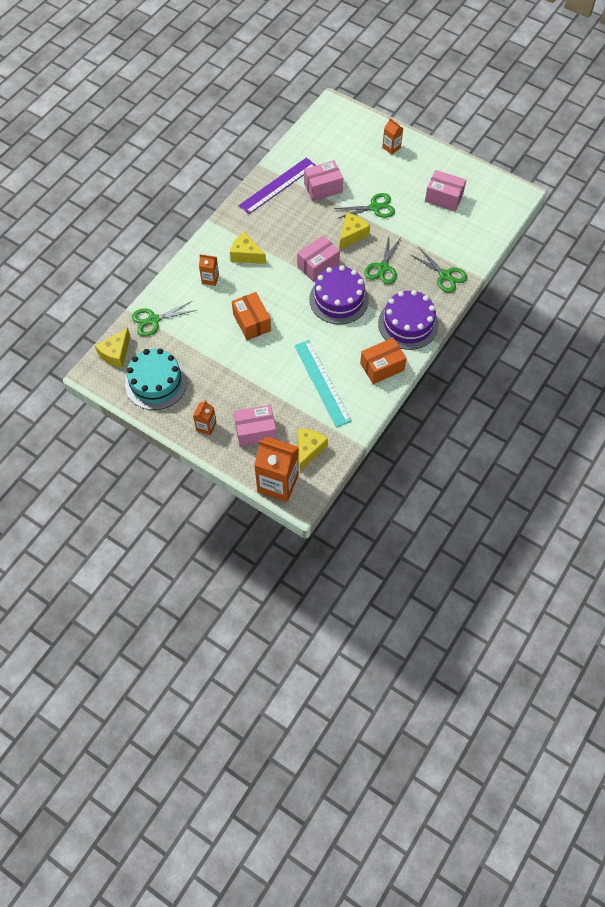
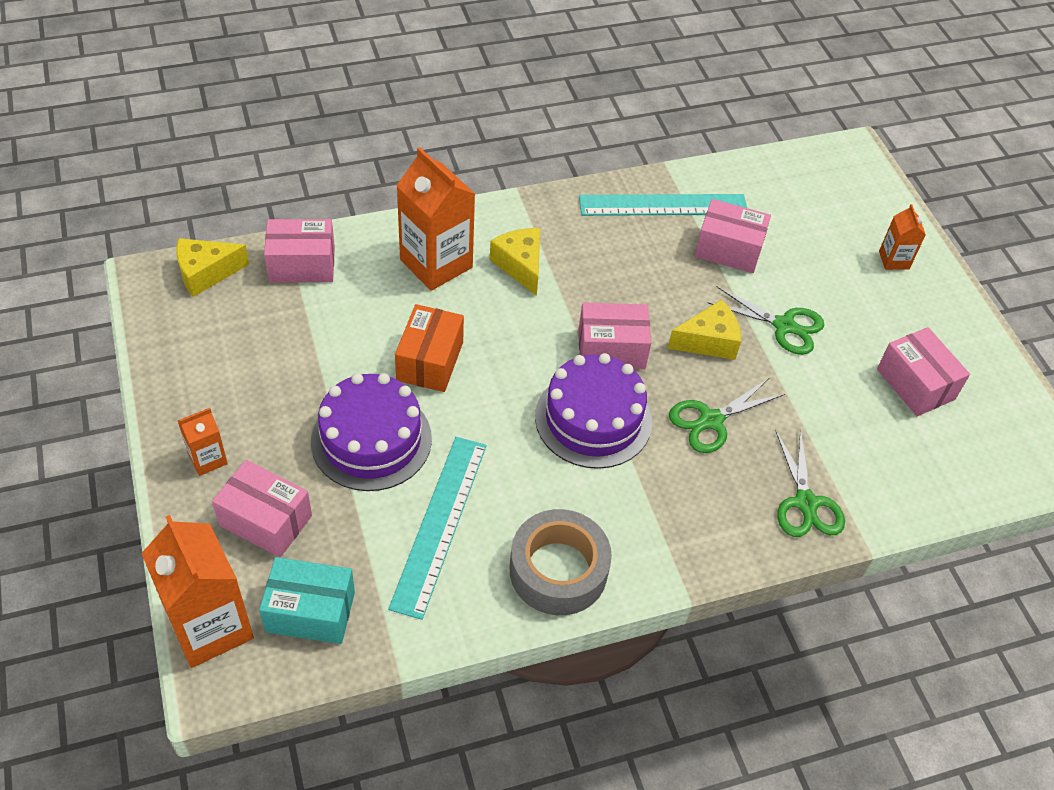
camera: 35 degrees right, 10 degrees down
(153, 320) = (302, 265): green scissors -> pink box
(156, 382) = (211, 348): turquoise cake -> none
(210, 279) = (436, 263): orange carton -> orange carton, size x1.99
(278, 185) = (663, 205): purple ruler -> turquoise ruler
(308, 450) = (310, 611): yellow cheese -> turquoise box
(382, 367) = (558, 570): orange box -> grey tape
(408, 324) = (668, 534): purple cake -> purple cake (371, 439)

